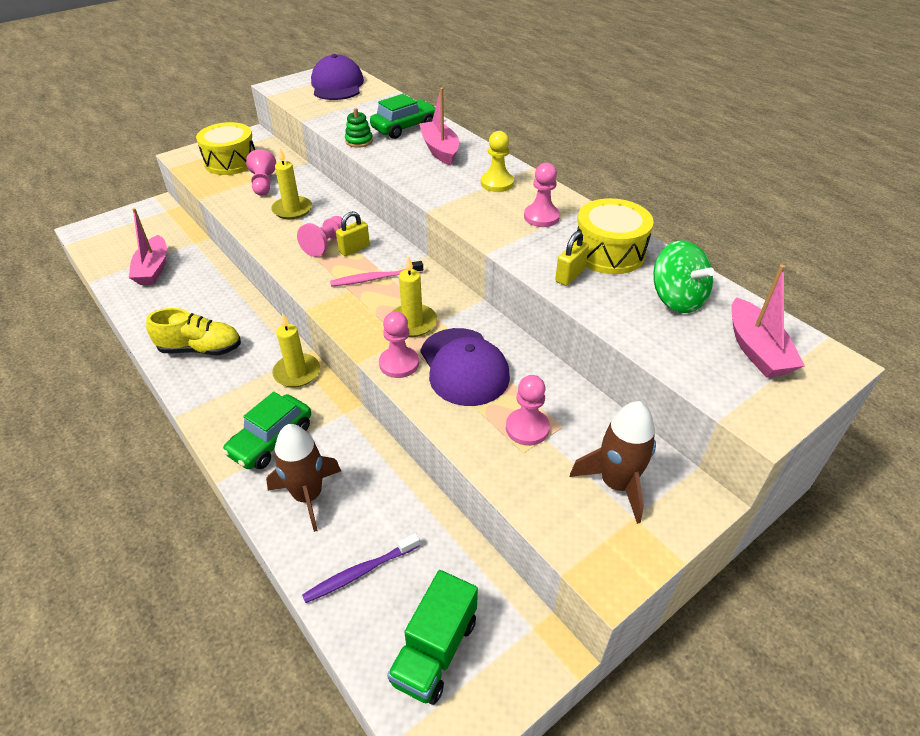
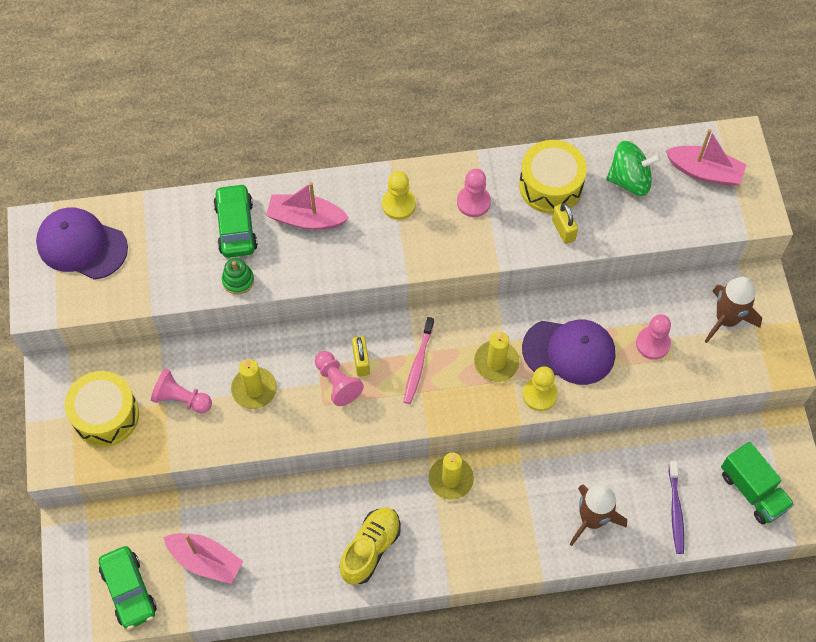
camera: 60 degrees left, 20 degrees up
(271, 440) = (520, 526): green car -> green car (129, 590)
(399, 363) = (539, 395): pink pawn -> yellow pawn

